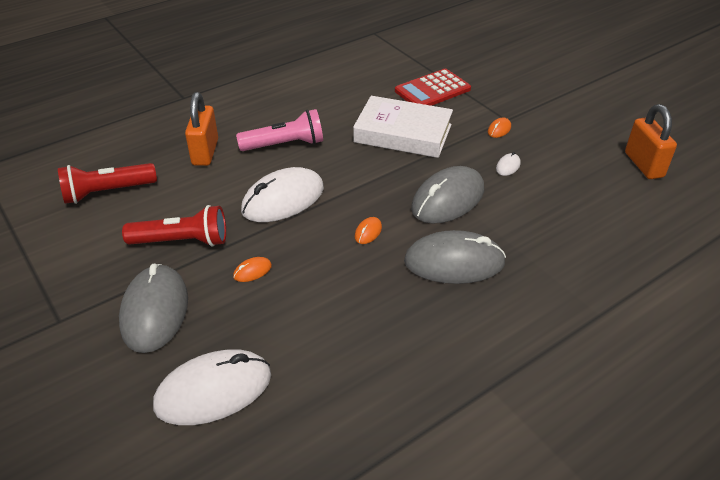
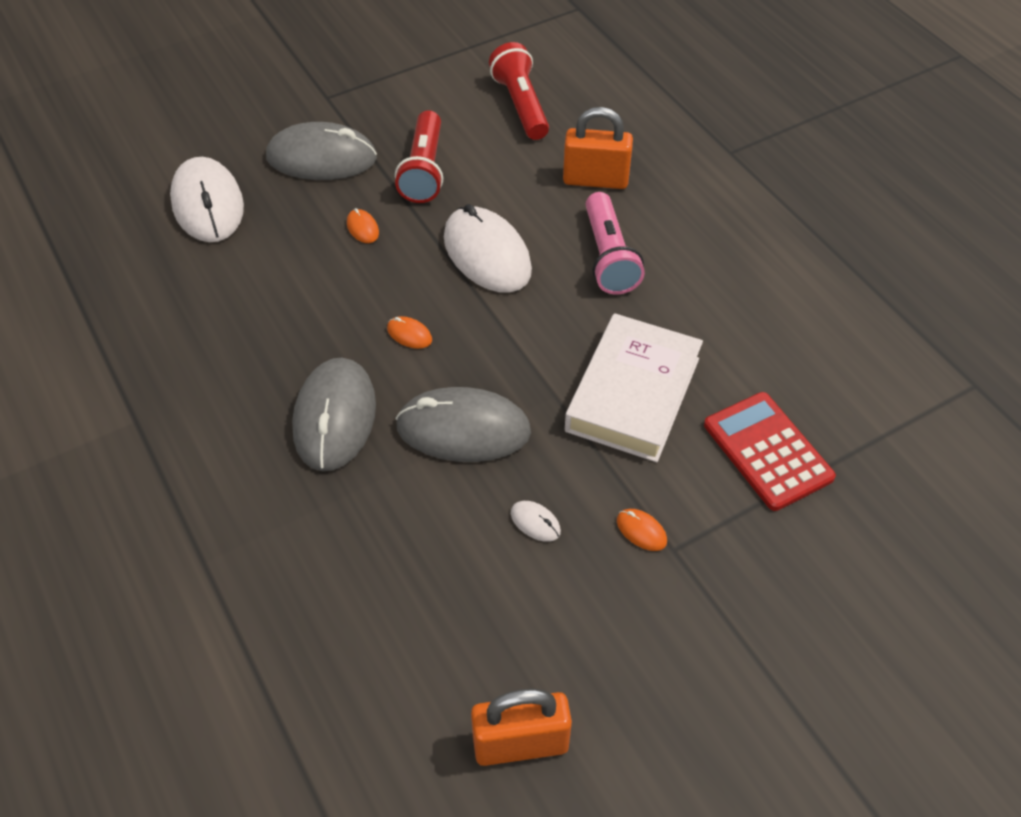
camera: 95 degrees right, 10 degrees up
(448, 199) = (463, 429): grey mouse -> grey mouse turned 45 degrees counterclockwise

